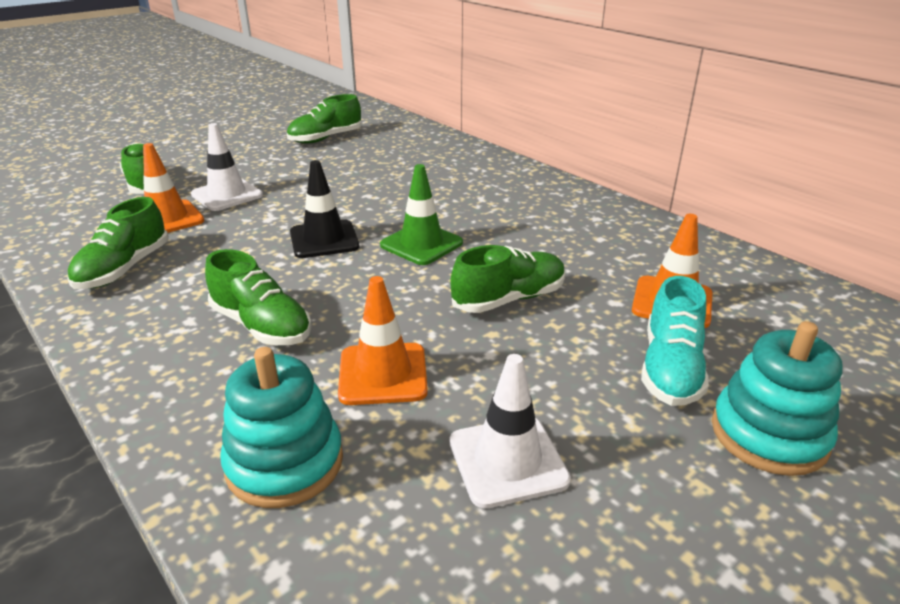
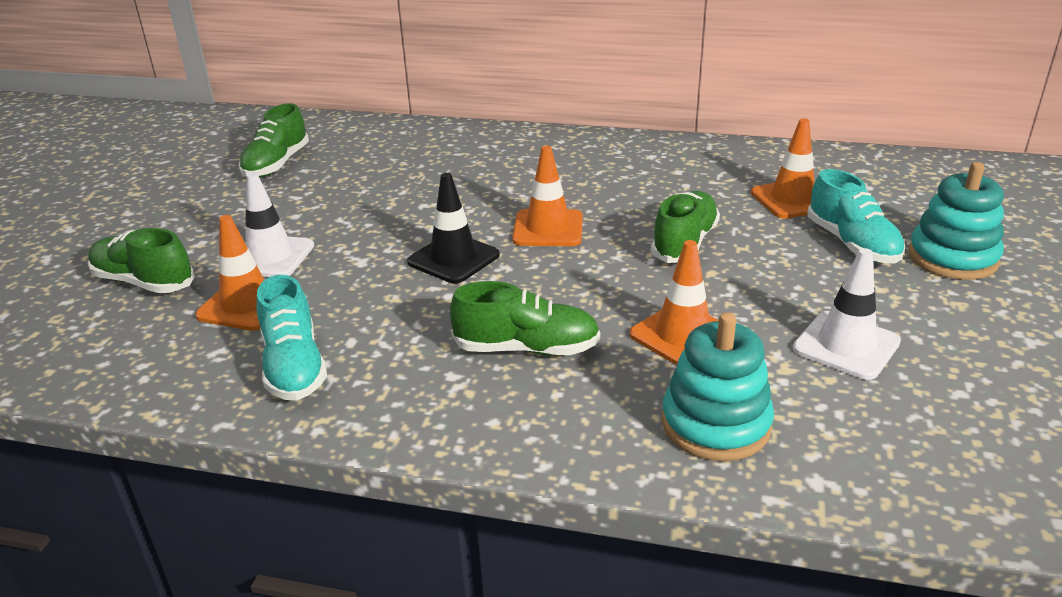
camera: 35 degrees left, 0 degrees up
(124, 269) = (294, 366): green shoe -> turquoise shoe
(421, 244) = (548, 229): green traffic cone -> orange traffic cone

